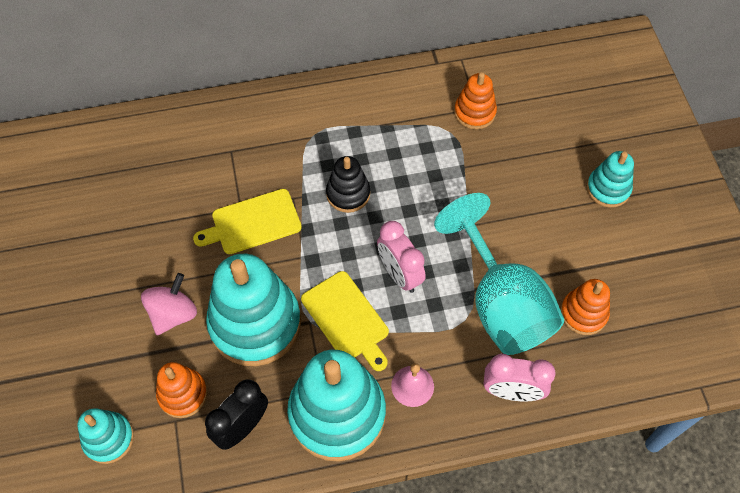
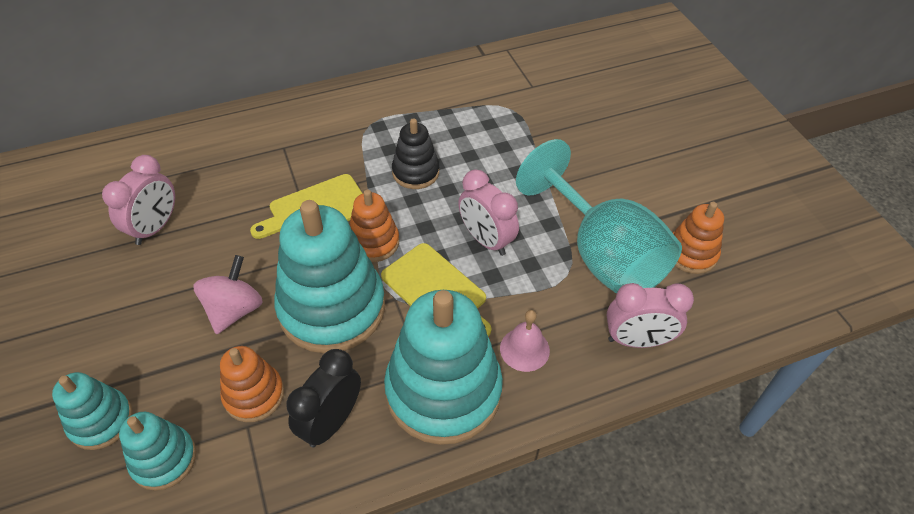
camera: 10 degrees left, 10 degrees down
(112, 223) = (155, 227): none -> pink clock
(474, 112) = (530, 90): orange stacking toy -> orange stacking toy (373, 242)
(608, 189) = (680, 140): turquoise stacking toy -> turquoise stacking toy (101, 421)

